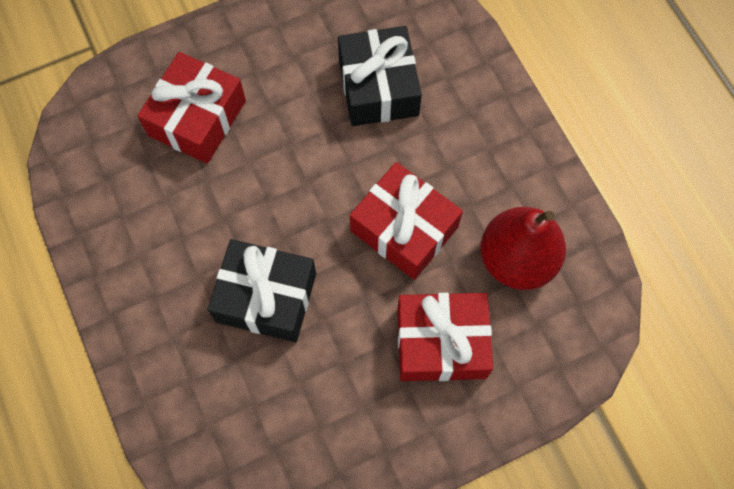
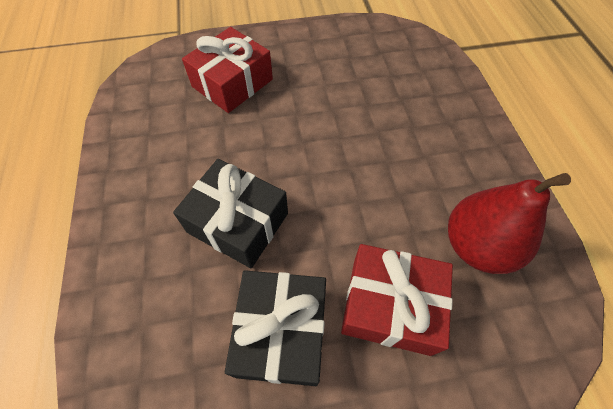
camera: 15 degrees right, 10 degrees down
(378, 87) = (377, 90): black gift -> black gift (281, 332)
(404, 229) = (375, 195): red gift -> none

